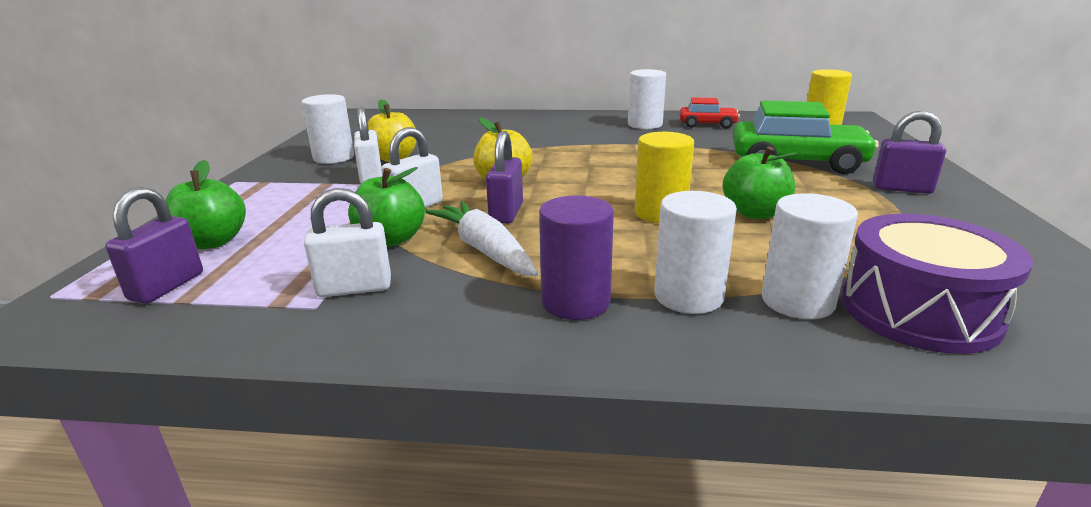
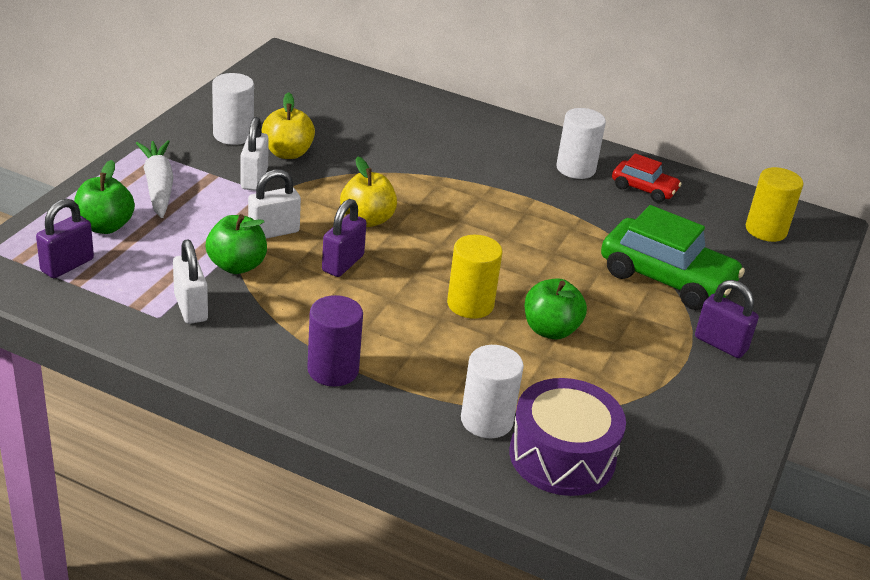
camera: 15 degrees right, 10 degrees up
(354, 288) = (191, 308): white padlock -> white padlock turned 60 degrees clockwise
(485, 250) = (301, 300): white carrot -> white carrot (158, 186)
(688, 296) = (414, 391): white cylinder -> none

